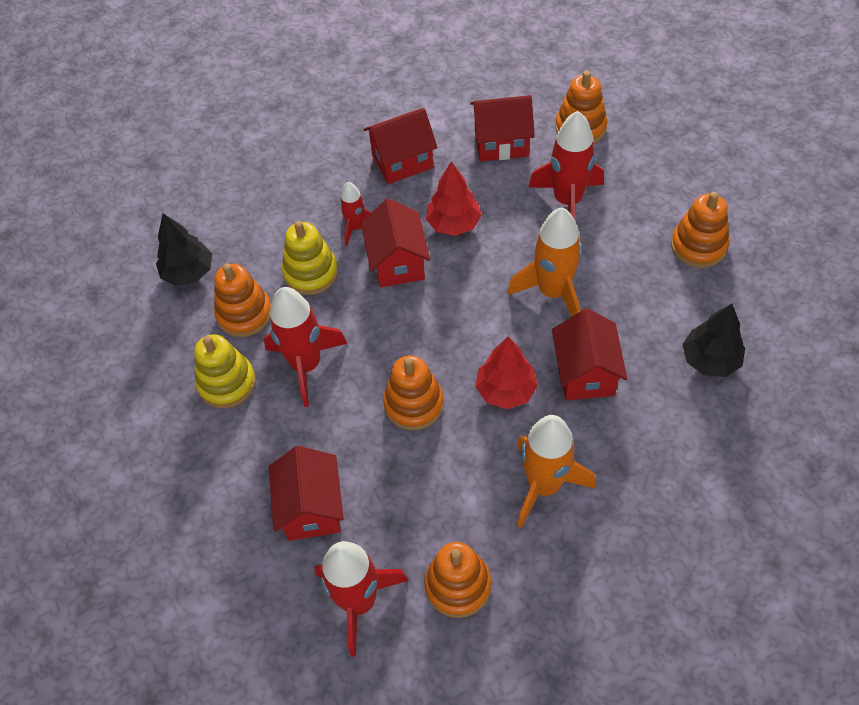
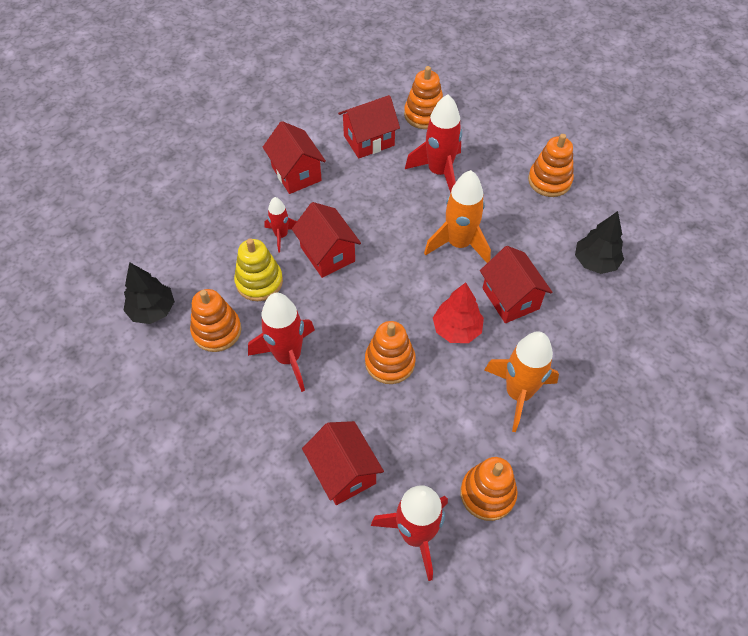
camera: 25 degrees left, 0 degrees up
(227, 383) = (226, 392): yellow stacking toy -> none
(402, 161) = (296, 173): red house -> red house turned 75 degrees counterclockwise
(453, 224) = (359, 212): red tree -> none

